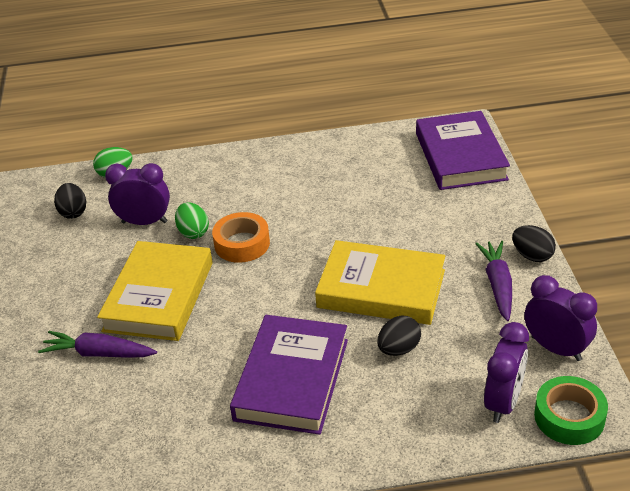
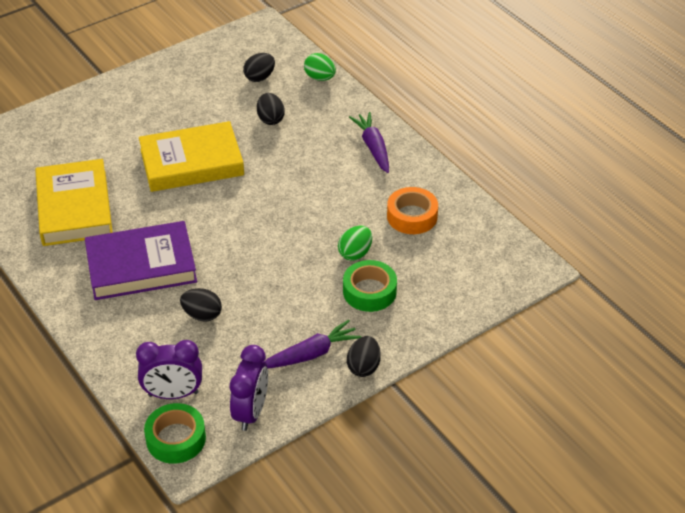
camera: 60 degrees right, 5 degrees up
(99, 353) = (119, 158): purple carrot -> purple carrot (373, 147)
(144, 222) = (270, 119): purple clock -> black egg
(193, 232) = (274, 150): green egg -> green egg (355, 253)
(242, 244) = (276, 182): orange tape -> orange tape (412, 216)
(381, 289) = (267, 282): yellow book -> yellow book (74, 208)
(436, 225) = (369, 291): none -> green tape
(460, 156) = (483, 277): purple book -> none

